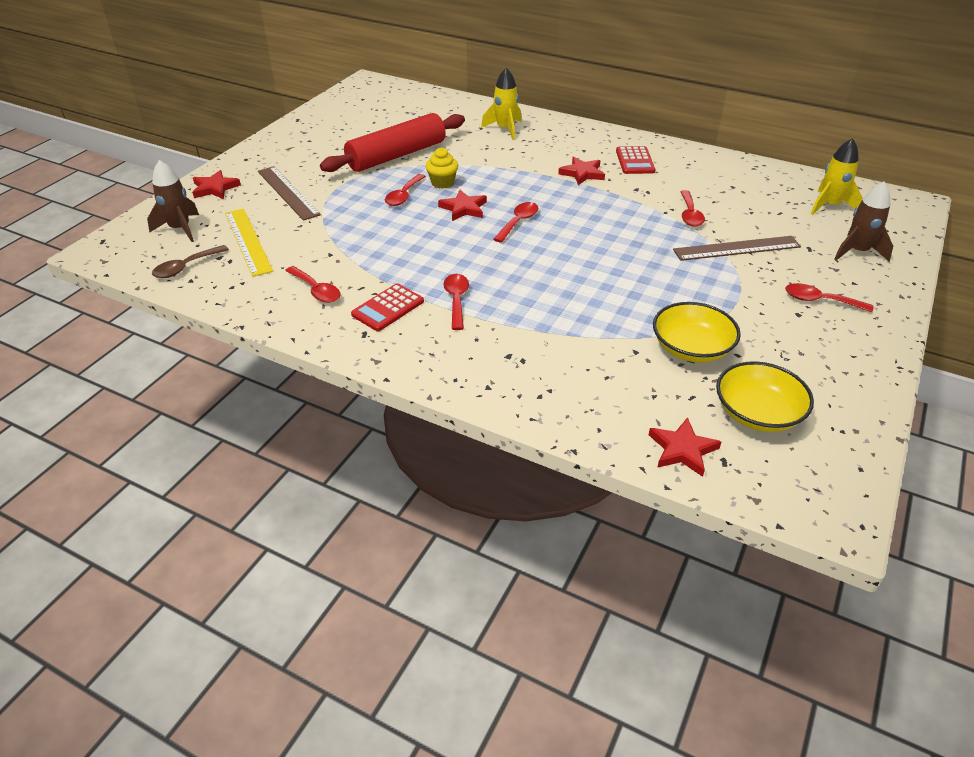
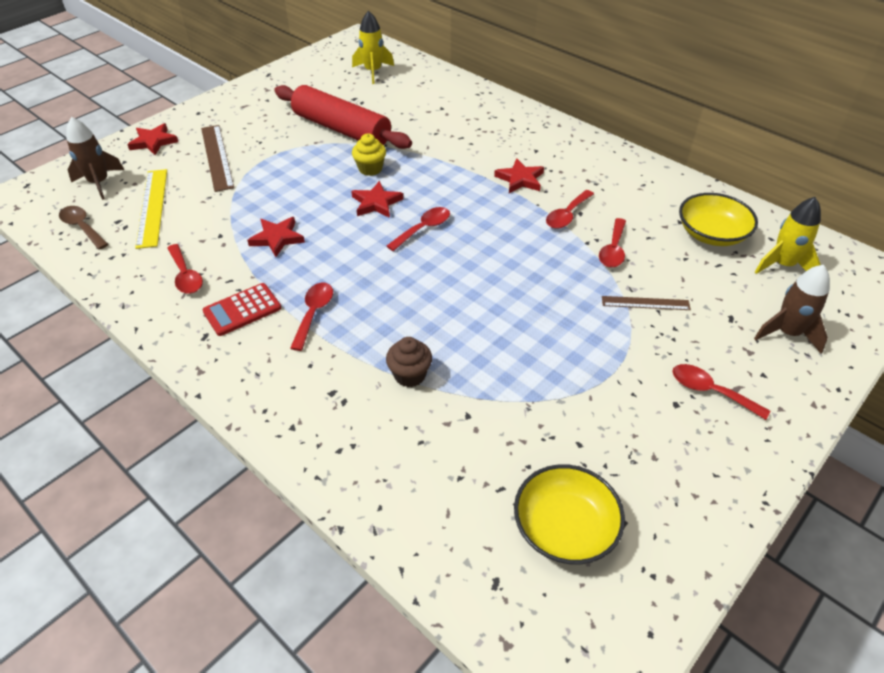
camera: 15 degrees right, 5 degrees up
(186, 267) = (82, 227): brown spoon -> brown spoon turned 75 degrees clockwise
(397, 155) = (341, 129): red rolling pin -> red rolling pin turned 60 degrees clockwise
(404, 195) = (324, 178): red spoon -> red spoon (567, 215)
(505, 129) = (465, 113): yellow rocket -> yellow rocket (373, 72)
(569, 331) = (410, 375): none -> brown cupcake
(635, 161) = (584, 172): red calculator -> none
(682, 450) = (456, 556): red star -> red star (277, 238)
(691, 348) = (531, 424): yellow bowl -> yellow bowl (711, 234)
(736, 248) = (645, 303): brown ruler -> brown ruler, size x0.60

